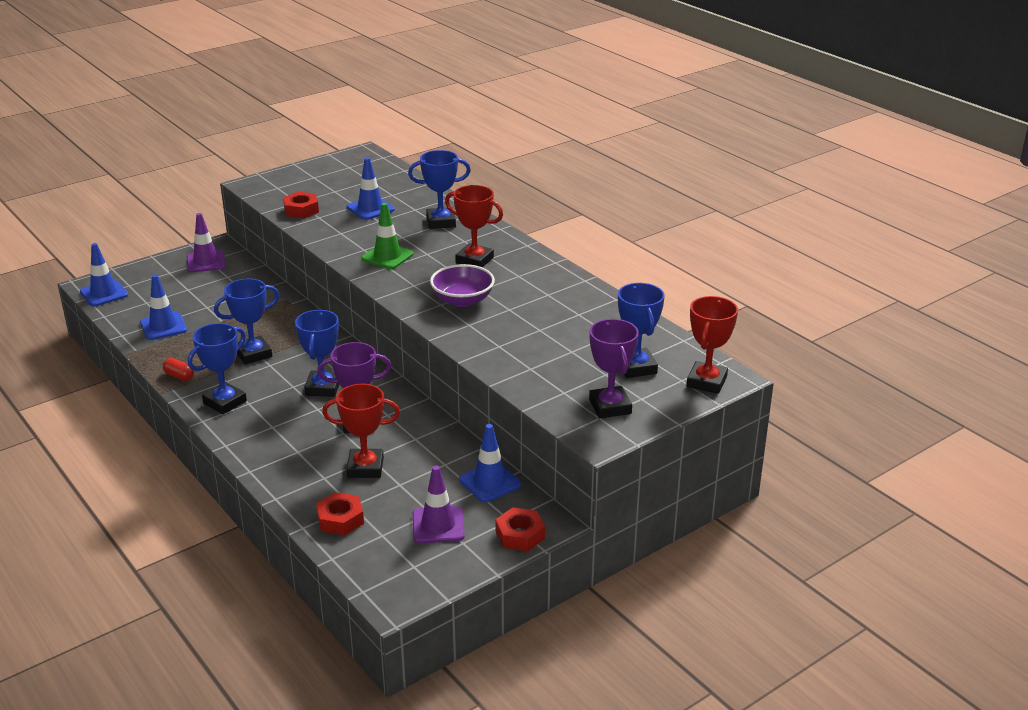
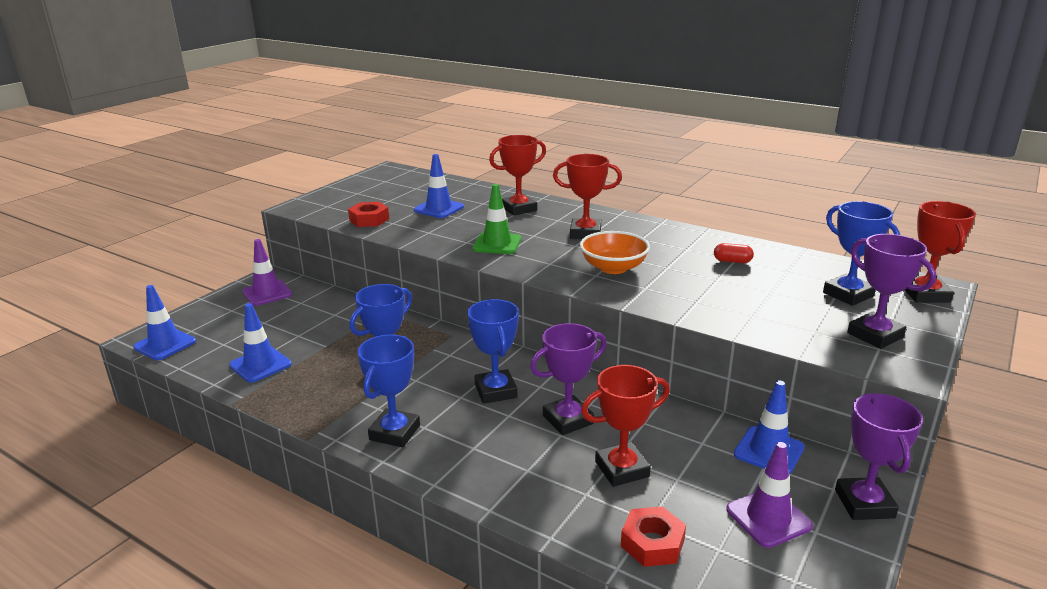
camera: 20 degrees left, 5 degrees down
(179, 376) = (317, 415): red capsule -> red capsule (732, 261)
(441, 222) = (518, 209): blue trophy -> red trophy
(462, 300) = (613, 268): purple bowl -> orange bowl
(520, 535) = (864, 504): red nut -> purple trophy

